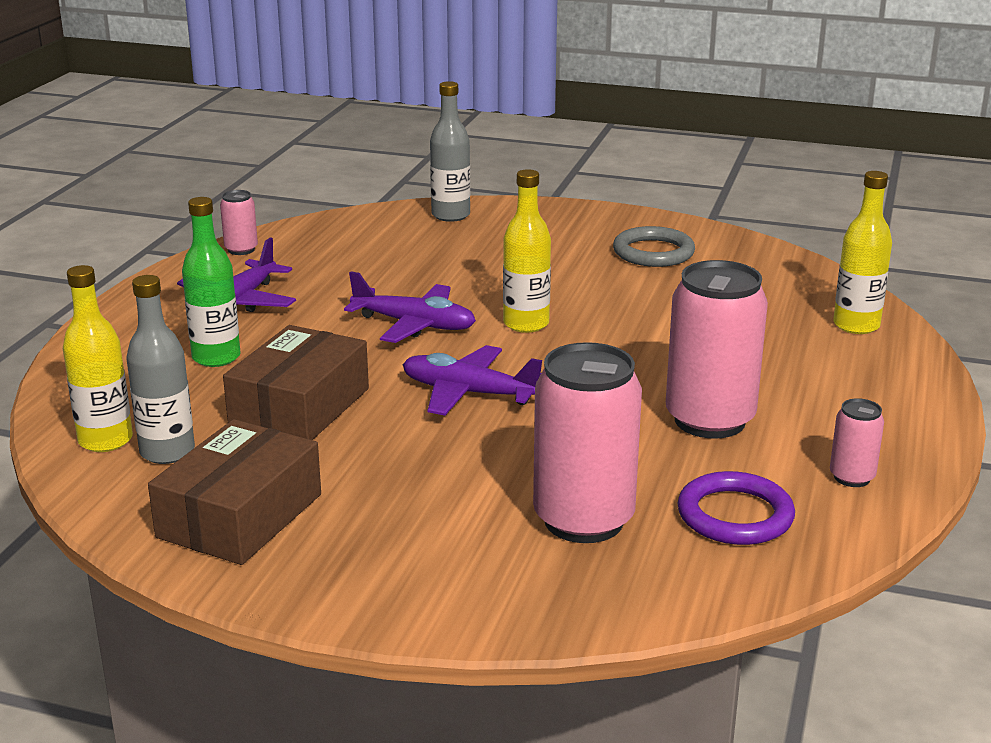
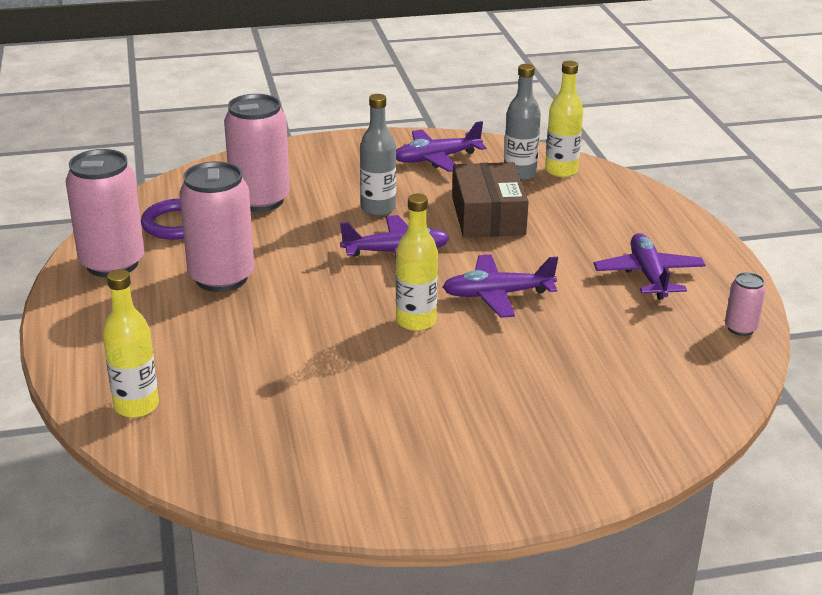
camera: 150 degrees right, 5 degrees up
(216, 357) = (588, 231): green bottle -> none
(240, 515) = (436, 159): brown box -> purple plane
(450, 215) = (636, 443): grey bottle -> grey bottle (378, 209)
(653, 252) = (379, 452): grey ring -> none
(852, 477) = (112, 264): pink can -> pink can, size x2.12

